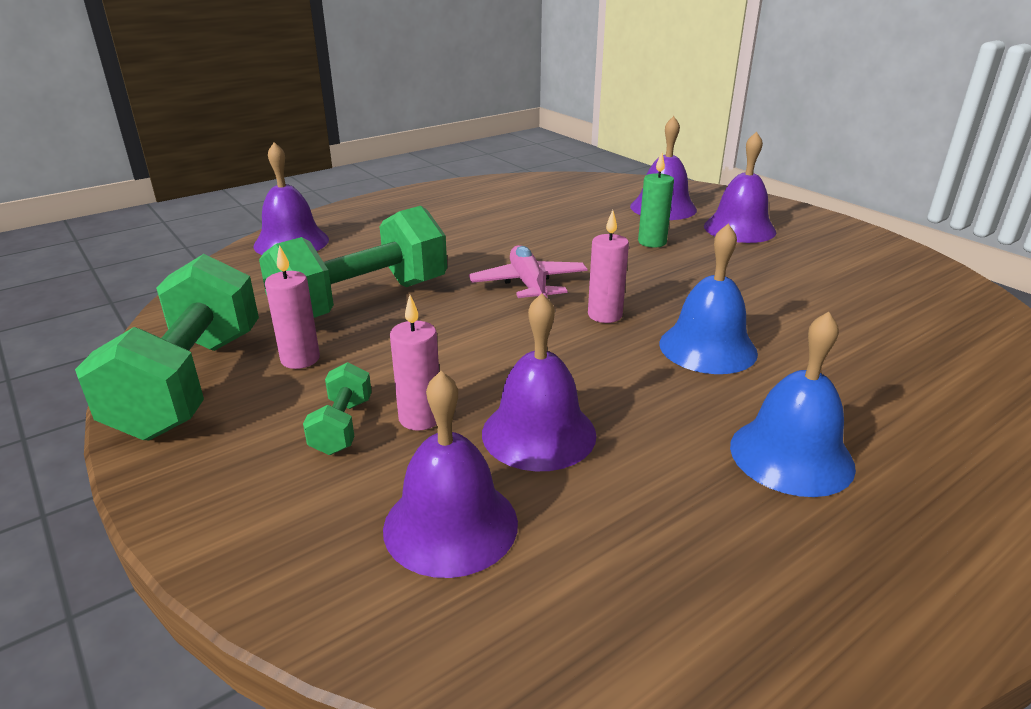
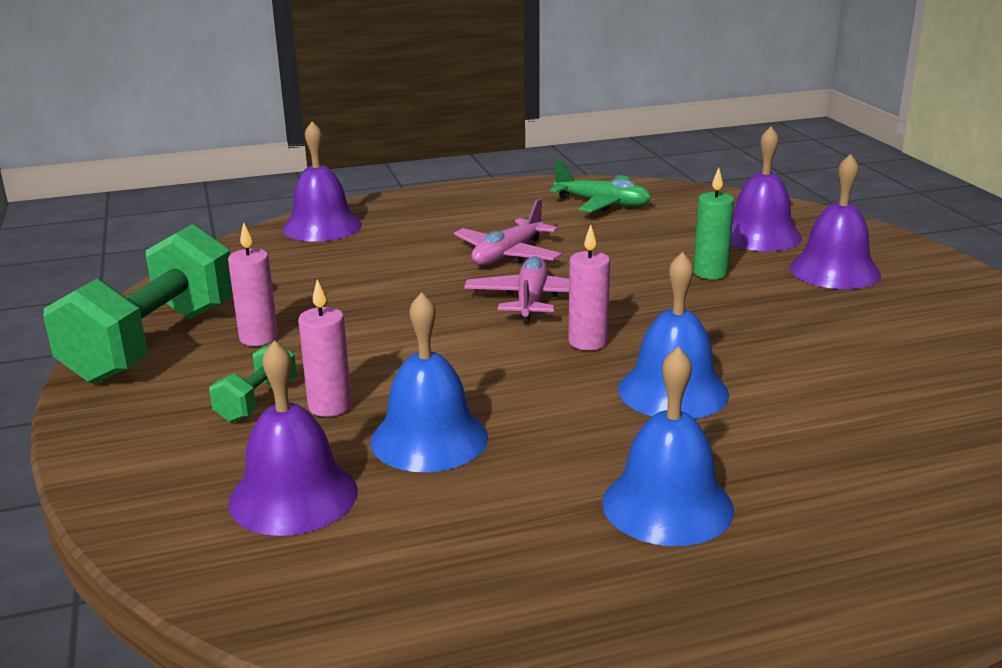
camera: 20 degrees right, 5 degrees down
(362, 301) = (350, 293): green dumbbell -> none
(478, 248) = (508, 255): none -> pink plane
(523, 196) = (602, 203): none -> green plane
(538, 433) = (429, 439): purple bell -> blue bell

